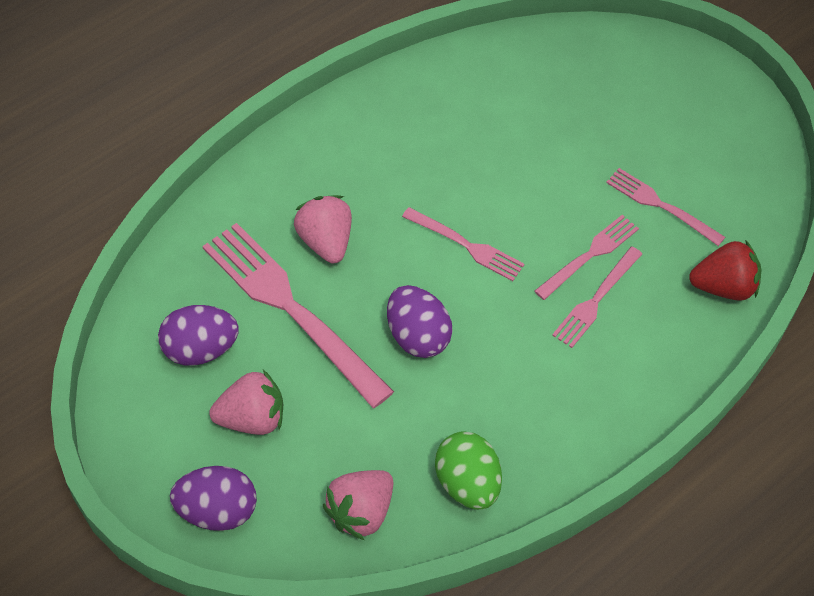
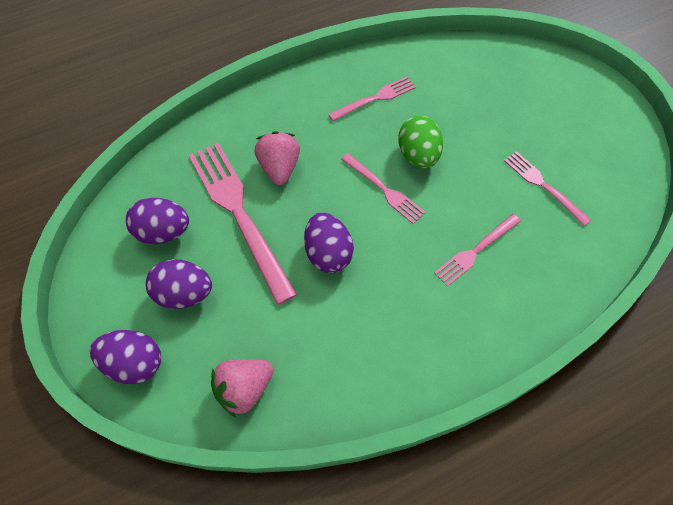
camera: 15 degrees right, 5 degrees up
(252, 418) = (184, 293): pink strawberry -> purple egg
(467, 483) = (335, 383): green egg -> green egg (418, 155)
(590, 254) = (479, 214): pink fork -> pink fork (376, 98)
(723, 286) = (582, 260): red strawberry -> none

